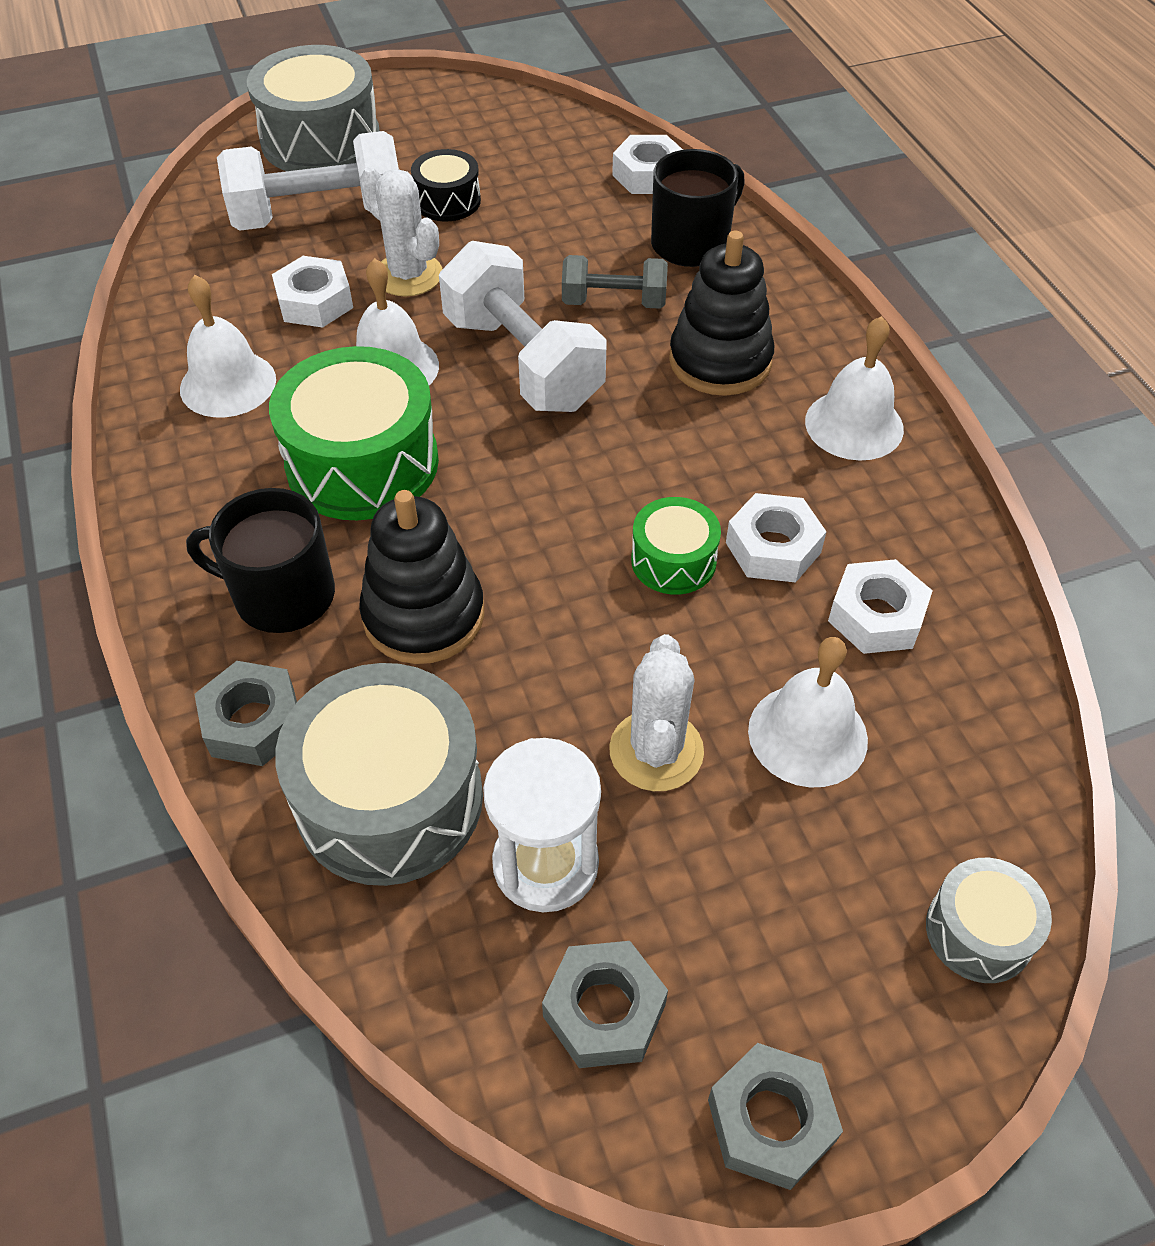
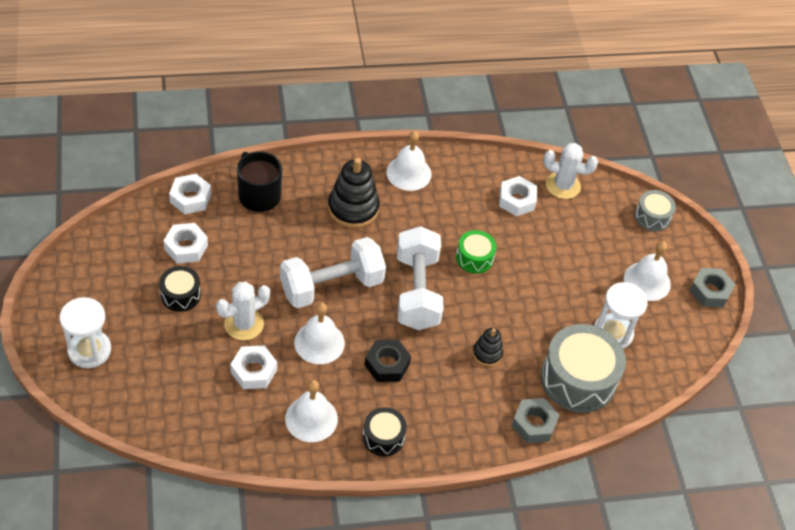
camera: 85 degrees left, 0 degrees up
(197, 482) = (383, 437): none -> black drum
(282, 595) = (465, 407): black mug -> none
(319, 217) = (173, 360): white dumbbell -> white dumbbell (417, 291)
(321, 140) = (89, 350): grey drum -> white hourglass
(362, 463) = (387, 364): green drum -> black nut
(424, 615) = (487, 353): black stacking toy -> black stacking toy, size x0.55
(604, 1010) = (670, 327): grey nut -> none
(614, 302) = (296, 239): grey dumbbell -> none
(656, 751) = (569, 287): white cactus -> white cactus (563, 185)
(773, 548) = (474, 222): white nut -> white nut (186, 247)
(807, 734) = (568, 239): white bell -> white bell (647, 281)

